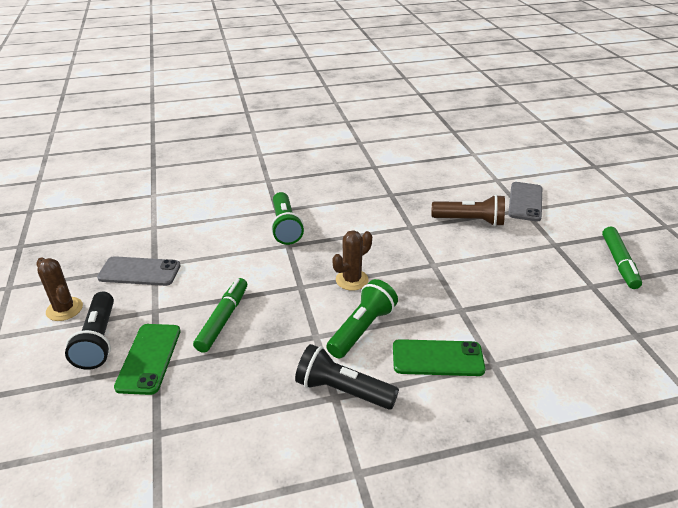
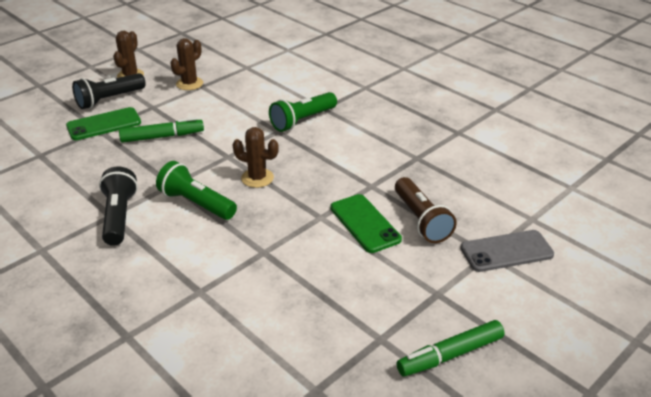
camera: 60 degrees right, 0 degrees up
(139, 271) = (189, 84): grey phone -> brown cactus
(362, 329) = (196, 203): green flashlight -> green flashlight turned 150 degrees counterclockwise
(437, 358) = (186, 255): green phone -> green phone (365, 223)

